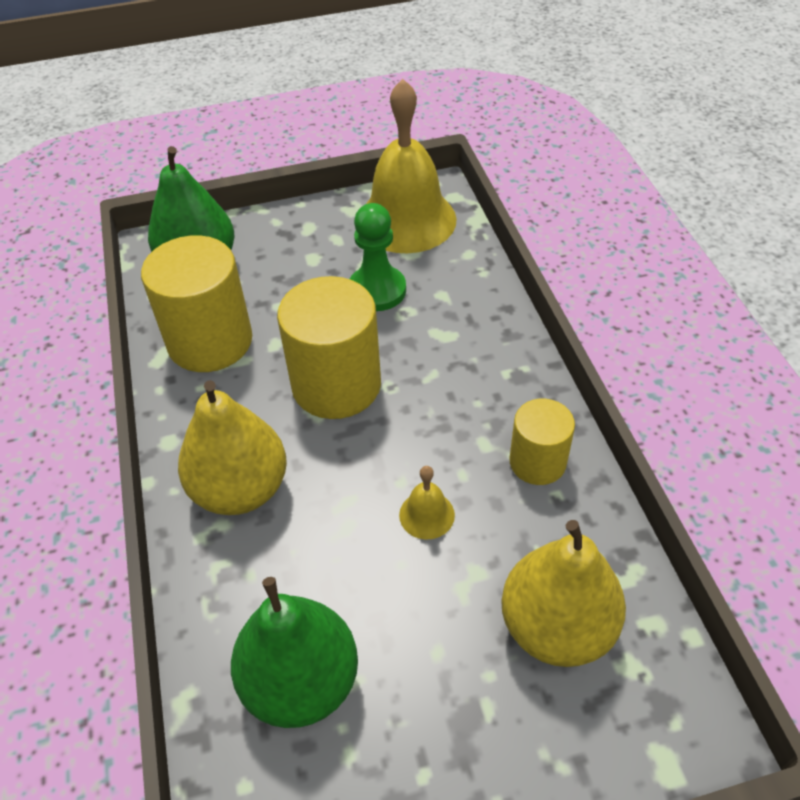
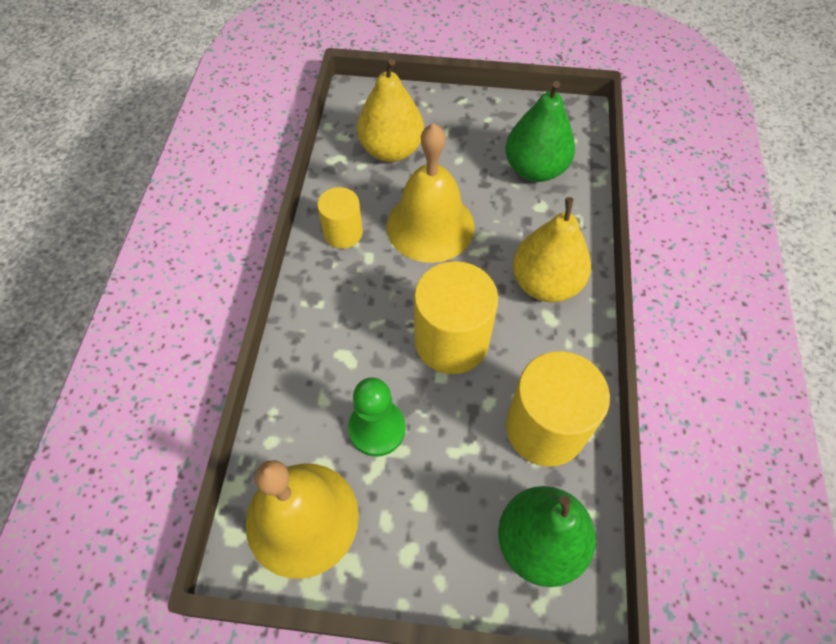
camera: 160 degrees left, 10 degrees up
(426, 515) = (430, 226): yellow bell -> yellow bell, size x2.40

